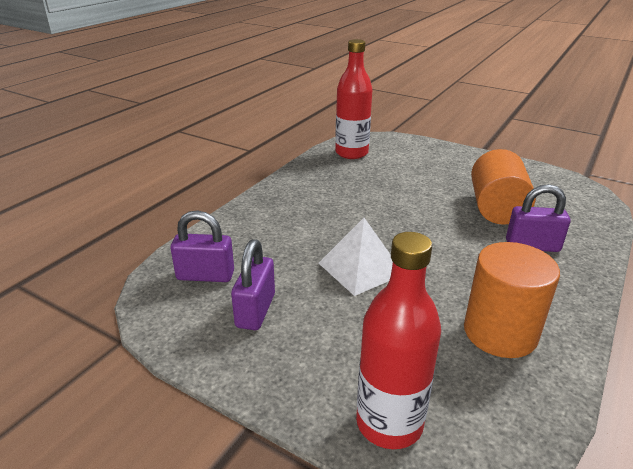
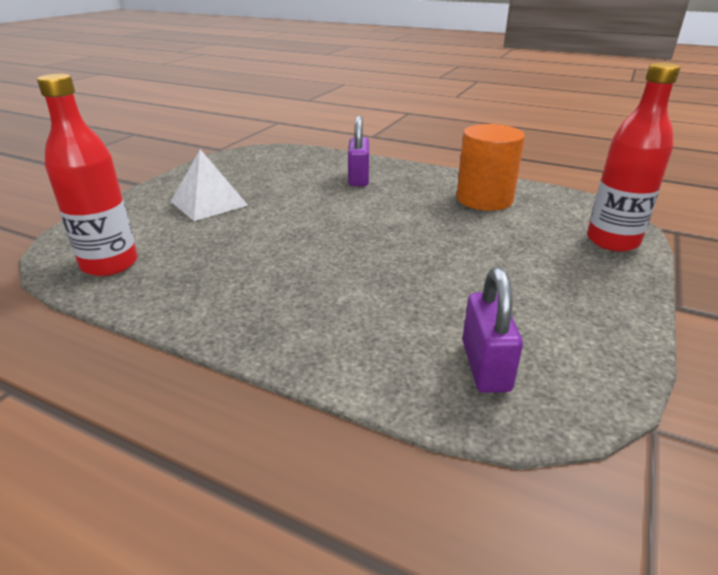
camera: 95 degrees left, 0 degrees up
(255, 310) = (530, 314): purple padlock -> none
(360, 268) = (422, 254): white pyramid -> white pyramid (209, 203)
(496, 208) = (292, 186): orange cylinder -> none

